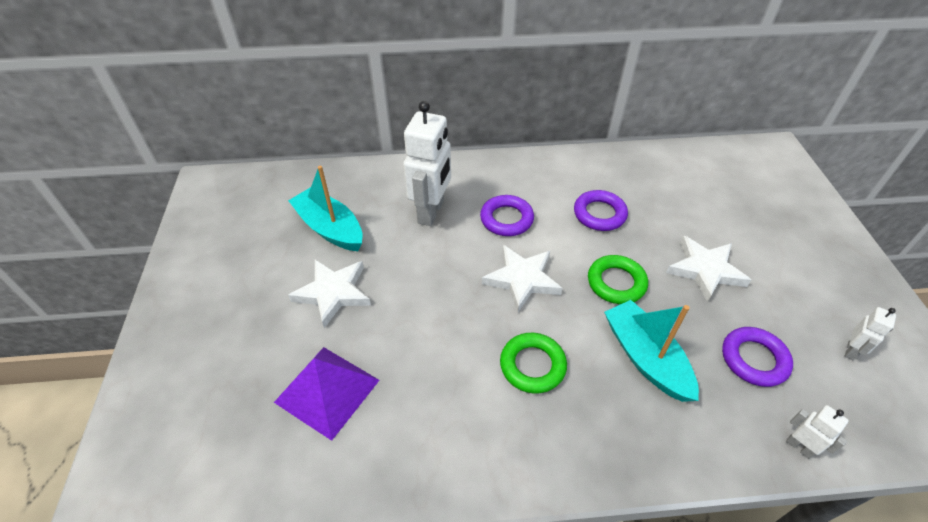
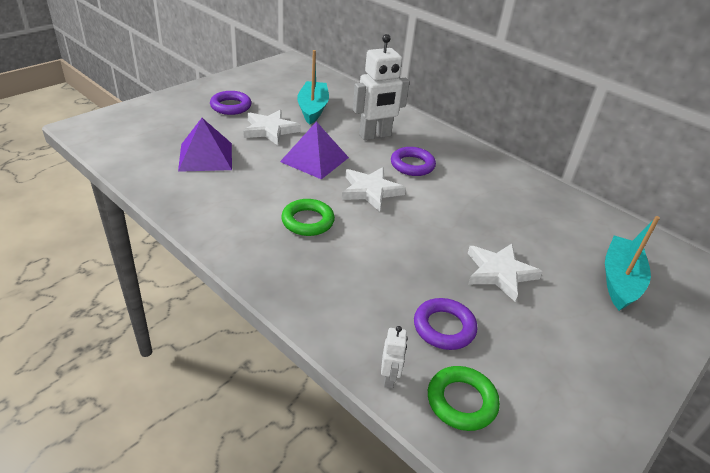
camera: 45 degrees right, 10 degrees down
(428, 289) = (314, 159): none -> purple pyramid
(599, 214) = (477, 202): purple ring -> purple ring (231, 106)
(616, 283) = (424, 232): green ring -> green ring (461, 401)
(645, 358) = (375, 269): turquoise boat -> turquoise boat (620, 280)
(851, 351) = (530, 388): white robot -> none

